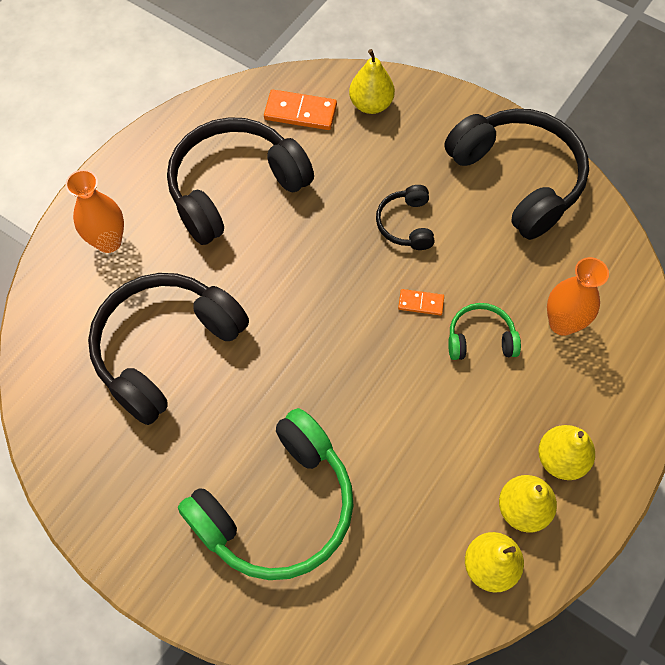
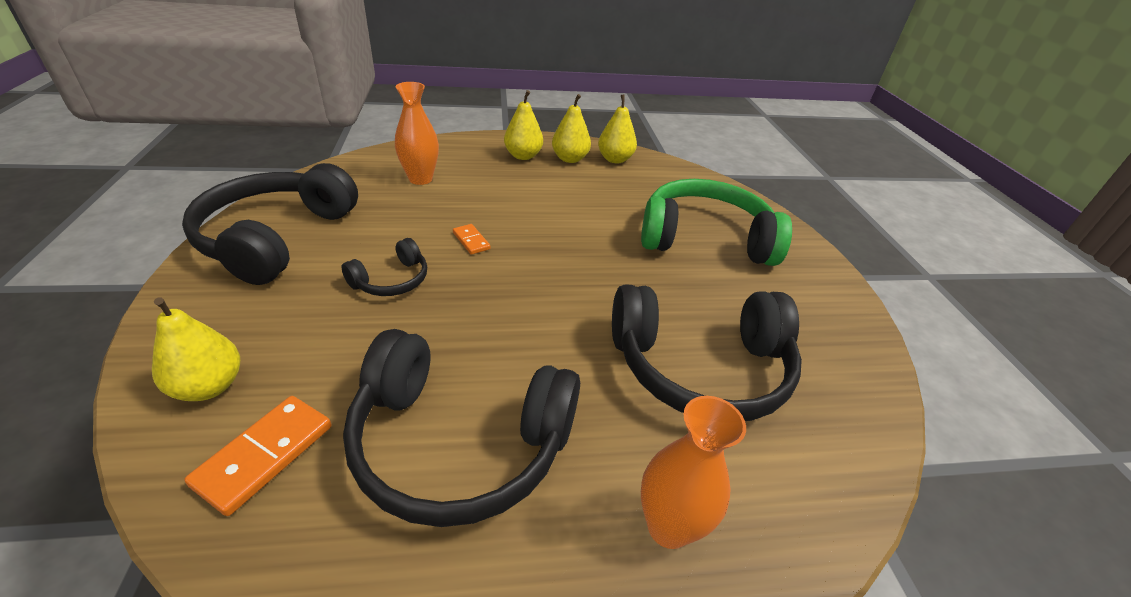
camera: 135 degrees left, 25 degrees down
(300, 112) = (264, 455): orange domino -> orange domino turned 60 degrees clockwise
(480, 339) = (472, 205): green headphones -> none

